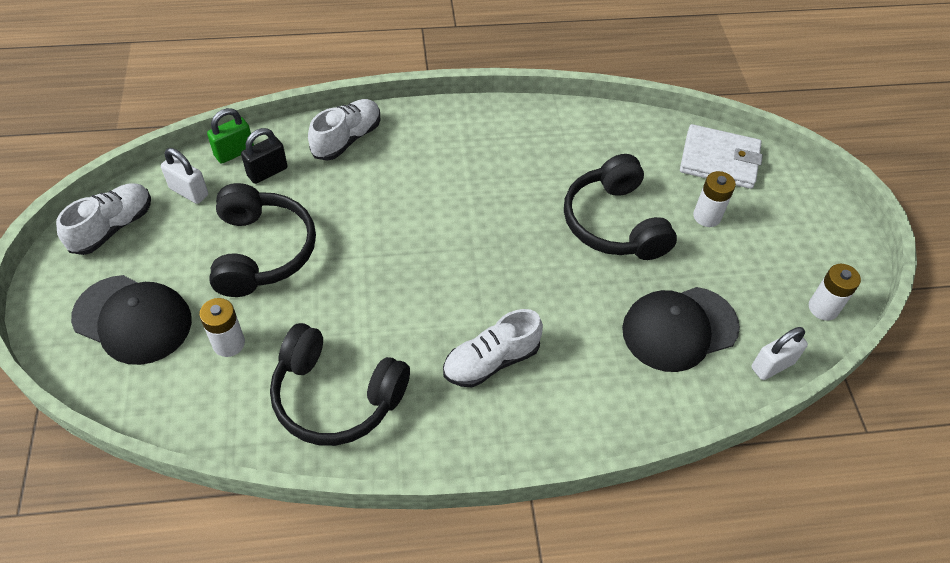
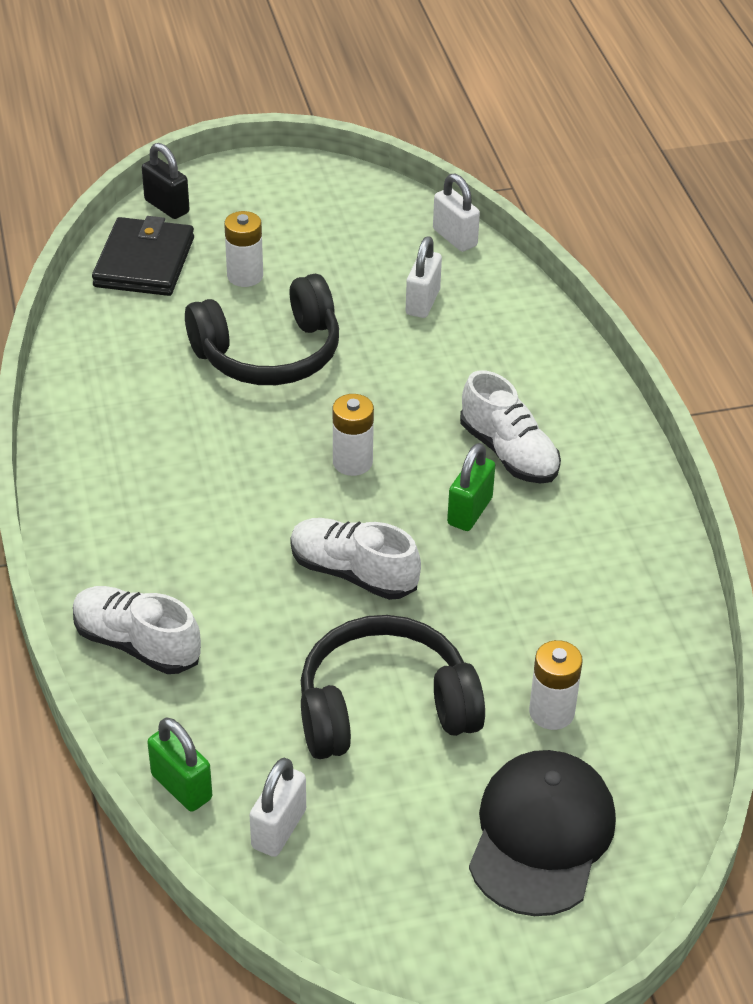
camera: 95 degrees left, 10 degrees down
(113, 227) = (372, 916): white shoe -> white shoe (353, 573)
(267, 172) = (221, 733): black padlock -> black padlock (167, 206)
(336, 396) = (598, 587): black headphones -> none
(430, 325) = (469, 511): none -> green padlock
(679, 328) = (422, 302): black cap -> white padlock
(719, 160) = (144, 262): white wallet -> black wallet
(823, 308) = (368, 198): white battery -> white battery (352, 462)

